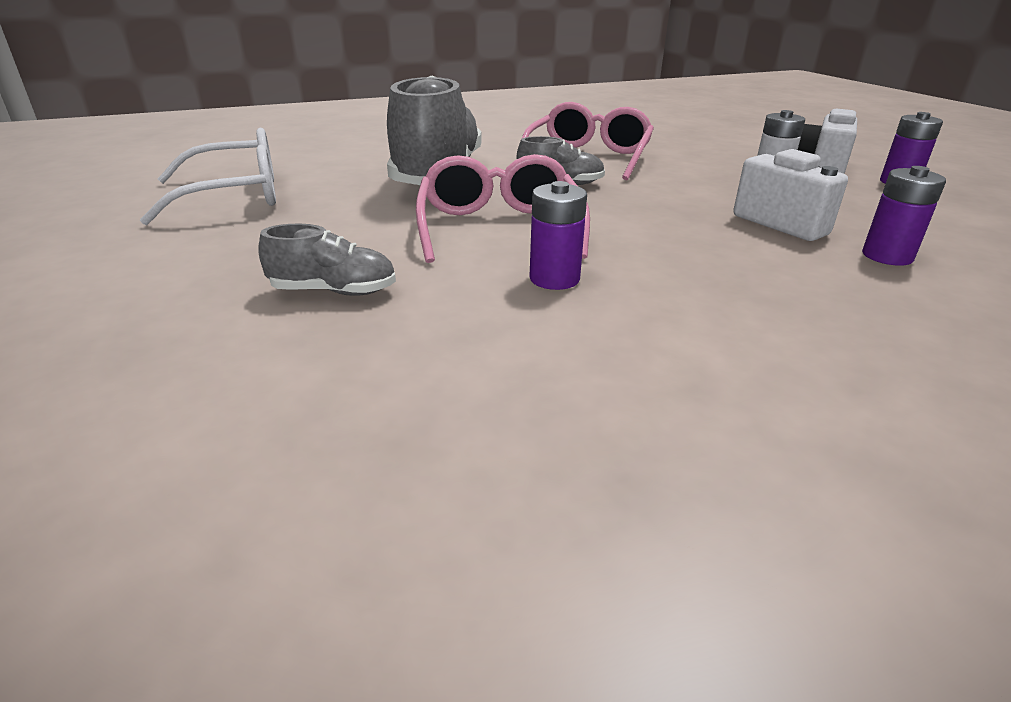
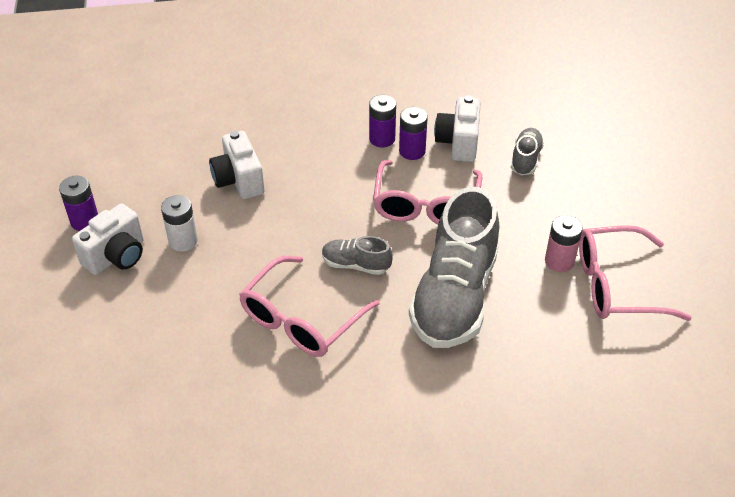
camera: 165 degrees left, 15 degrees up
(236, 195) = (616, 285): white glasses -> pink glasses
(305, 204) = (559, 261): none -> pink battery
(334, 291) = (525, 159): grey shoe -> grey shoe turned 90 degrees clockwise
(471, 299) = (458, 143): none -> white camera
(887, 256) = (218, 140): purple battery -> purple battery (382, 139)

